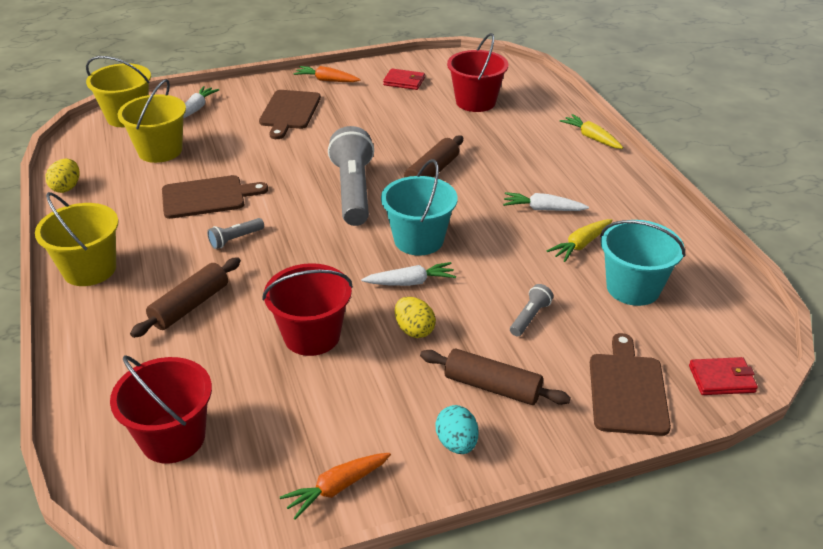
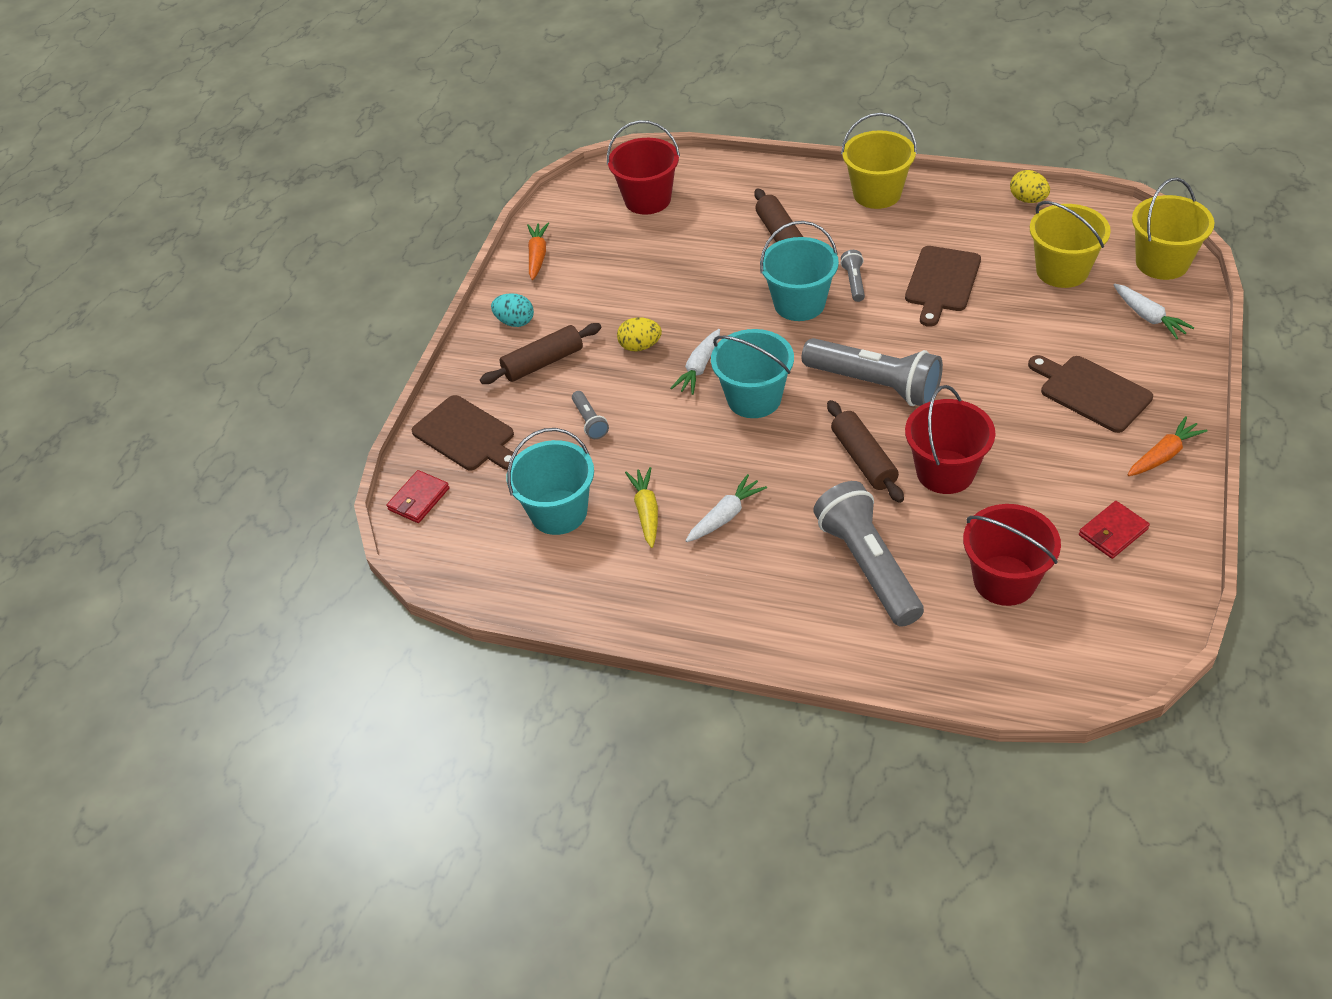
camera: 130 degrees right, 10 degrees up
(284, 258) = (799, 303): none -> turquoise bucket
(312, 335) = (686, 289): red bucket -> red bucket (945, 472)
(517, 144) = (868, 565): none -> grey flashlight
(591, 137) = (830, 650): yellow carrot -> none

